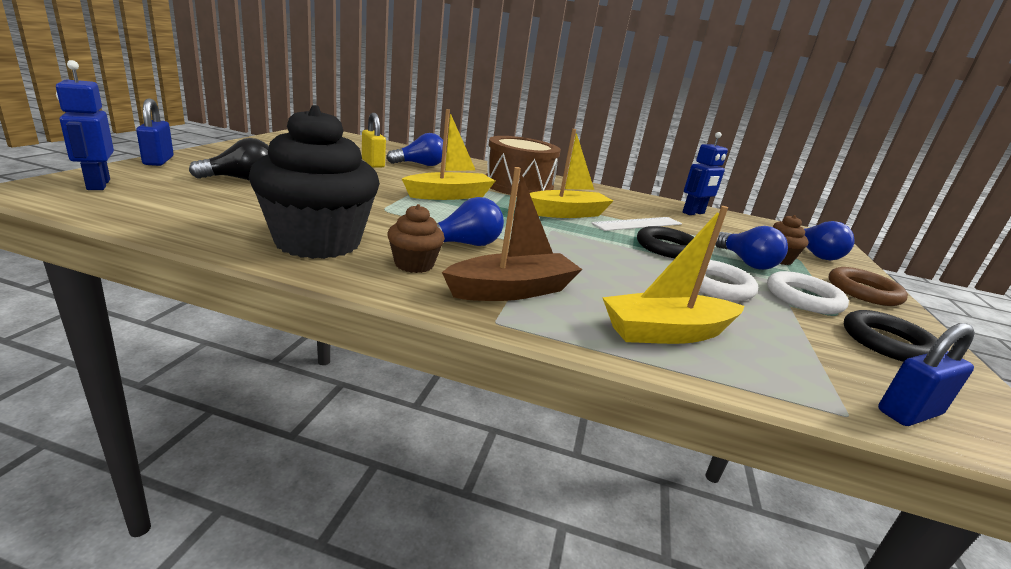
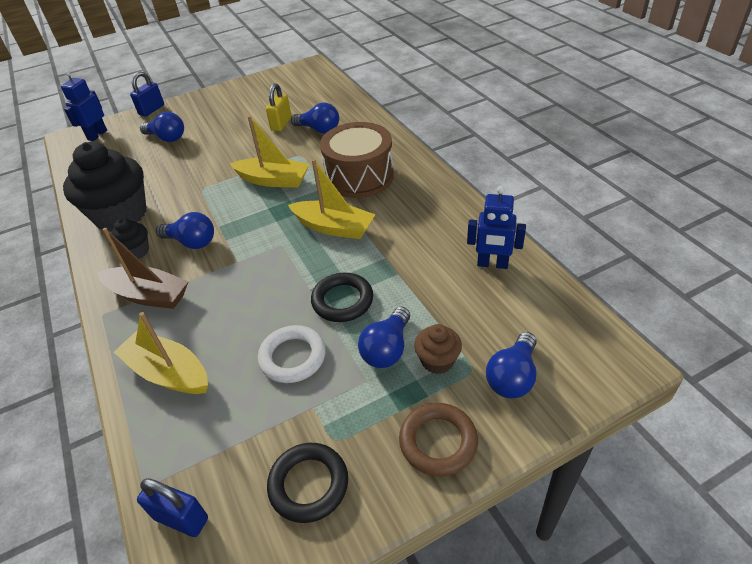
camera: 55 degrees right, 20 degrees up
(241, 179) = (167, 138): black light bulb -> blue light bulb
(414, 264) = (136, 251): brown cupcake -> black cupcake
(638, 224) = (380, 261): white ruler -> none
(803, 298) = (344, 409): white ring -> none

